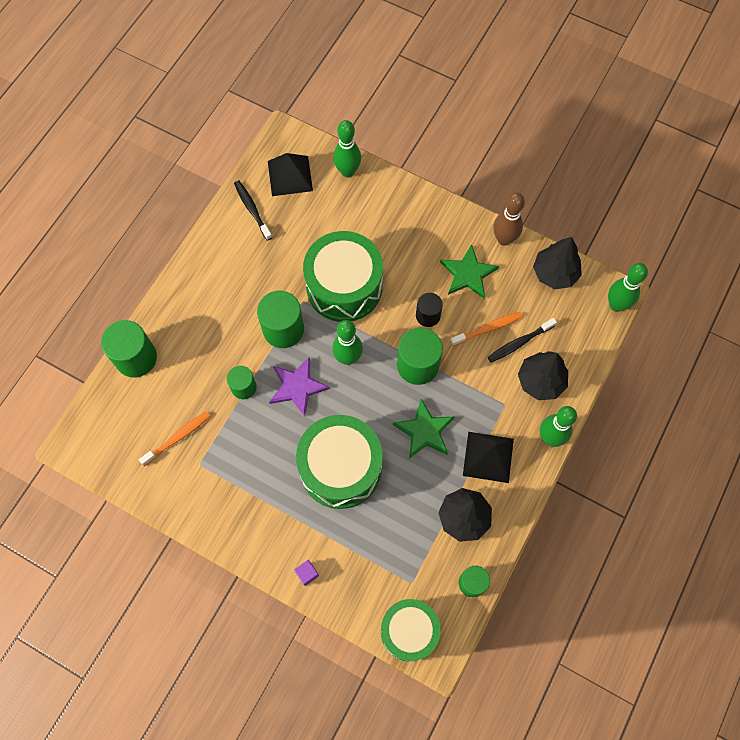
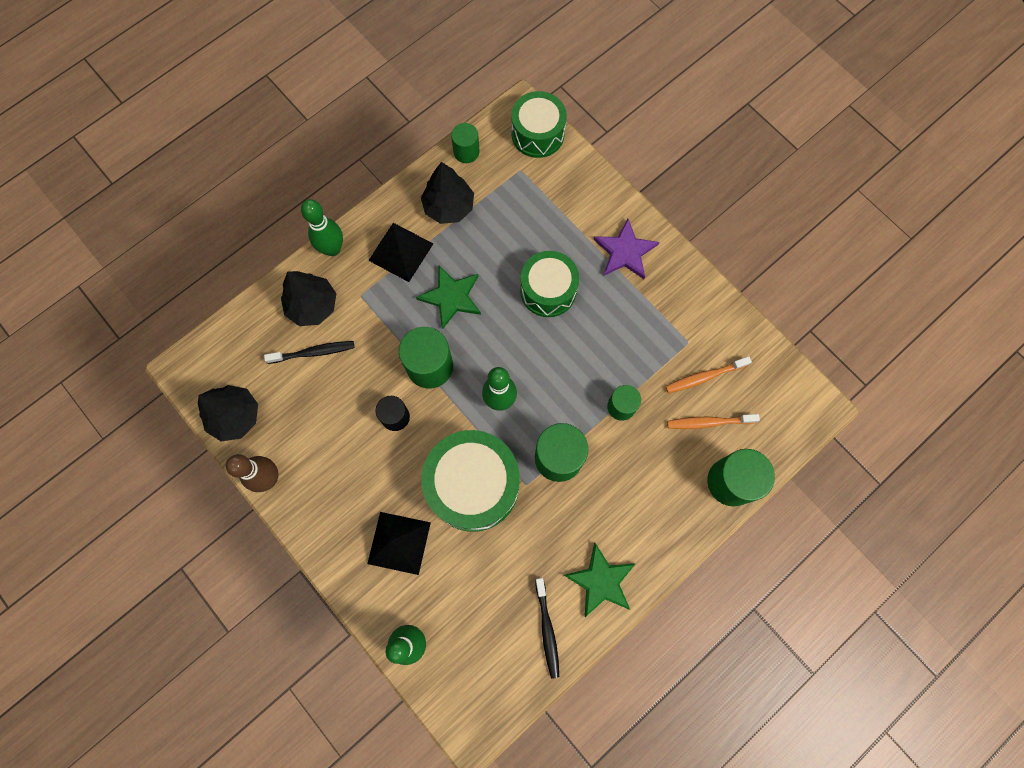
camera: 160 degrees left, 5 degrees up
(290, 176) = (485, 662): black pyramid -> black pyramid (399, 543)
(297, 387) = (564, 387): purple star -> purple star (625, 251)
(307, 573) = (612, 208): purple cube -> none
(340, 468) = (548, 290): green drum -> green drum, size x0.66
(468, 274) = (329, 450): green star -> green star (601, 581)
(488, 329) = (338, 379): orange toothbrush -> orange toothbrush (709, 422)
(616, 305) = (191, 357): green bowling pin -> none

